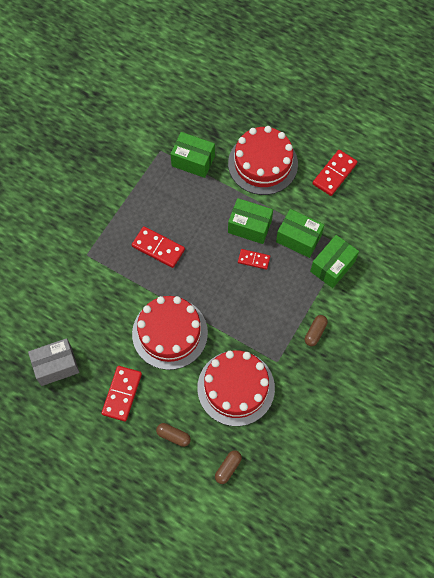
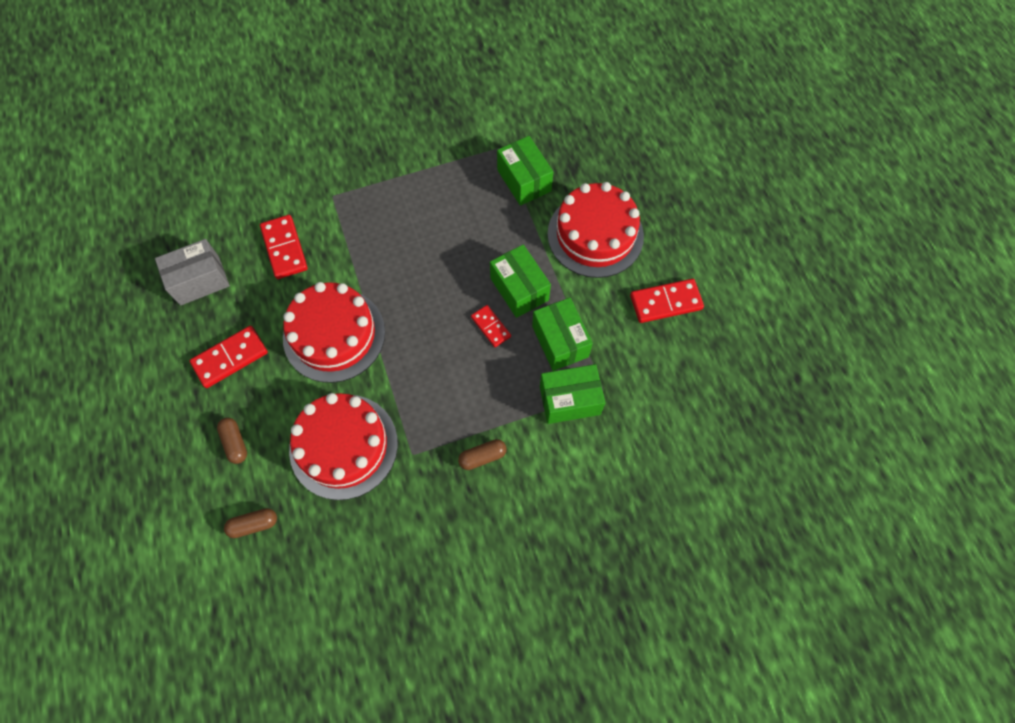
camera: 40 degrees right, 0 degrees up
(56, 366) = (200, 280): grey box -> grey box turned 45 degrees counterclockwise
(158, 248) = (406, 241): red domino -> red domino (284, 248)

